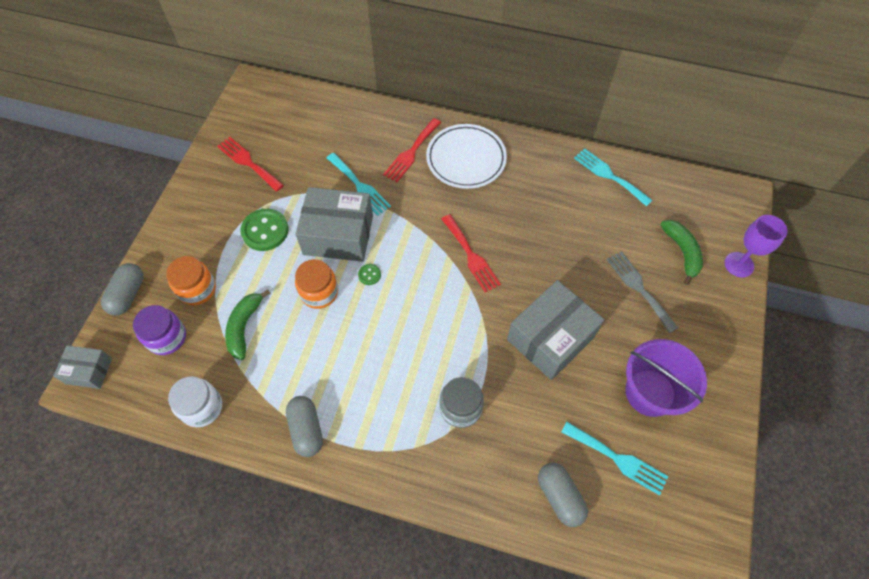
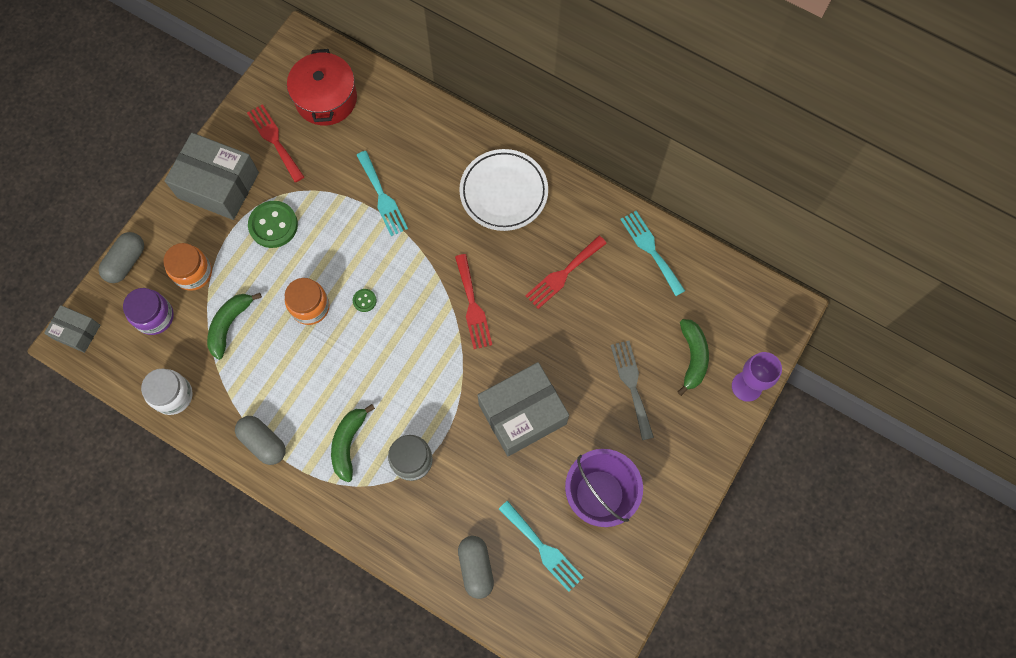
camera: 15 degrees right, 10 degrees up
(286, 121) = (326, 99): none -> red pot
(306, 429) = (263, 442): grey capsule -> grey capsule turned 45 degrees counterclockwise
(338, 235) = (345, 248): grey box -> grey box (218, 185)
(393, 408) = (348, 443): none -> green banana
(411, 152) = (448, 169): red fork -> red fork (563, 274)

